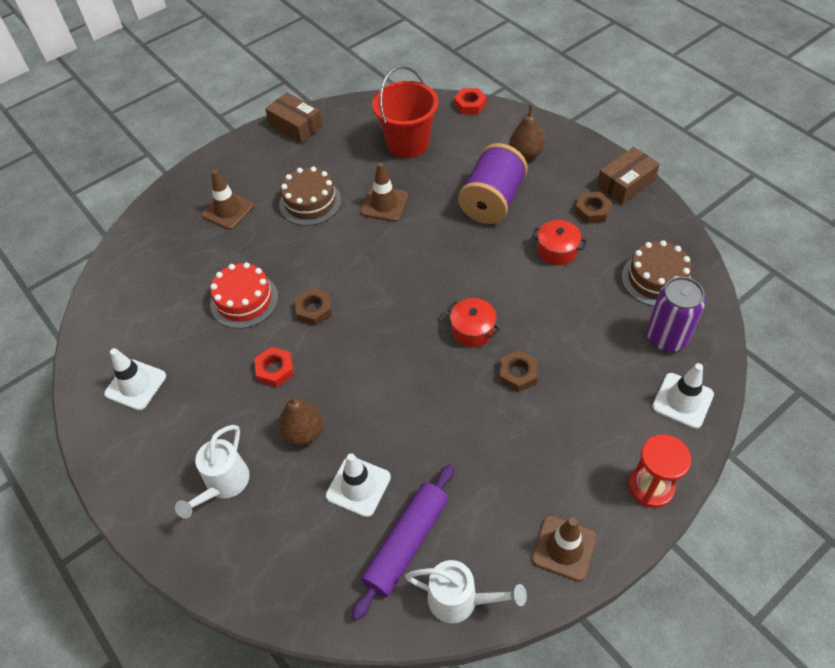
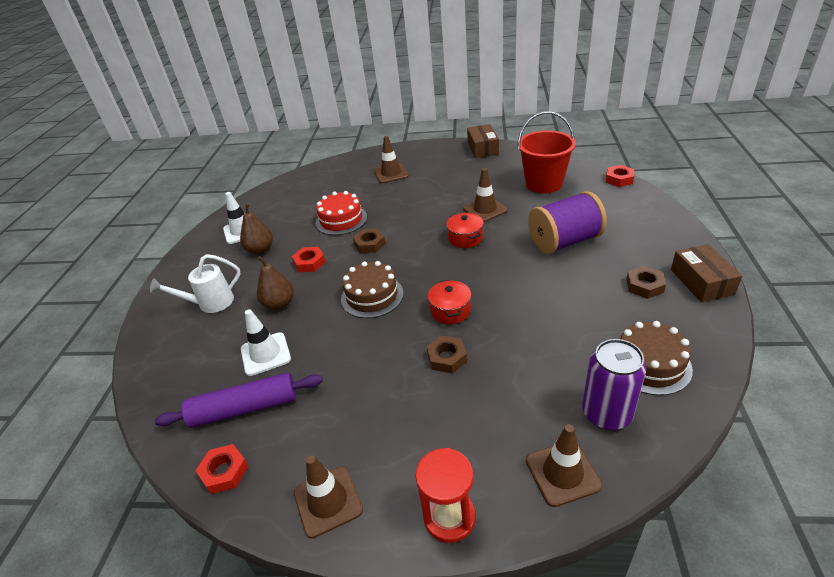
camera: 45 degrees right, 15 degrees down
(310, 202) = (440, 189): brown cake -> brown cake (372, 296)
(460, 600) = (224, 472): white watering can -> red nut
(526, 154) = (629, 225): brown pear -> brown pear (260, 250)
(557, 250) = (579, 296): red pot -> red pot (465, 238)
(625, 183) = (701, 282): brown box -> brown box turned 75 degrees clockwise
(682, 400) = (562, 473): white traffic cone -> brown traffic cone

